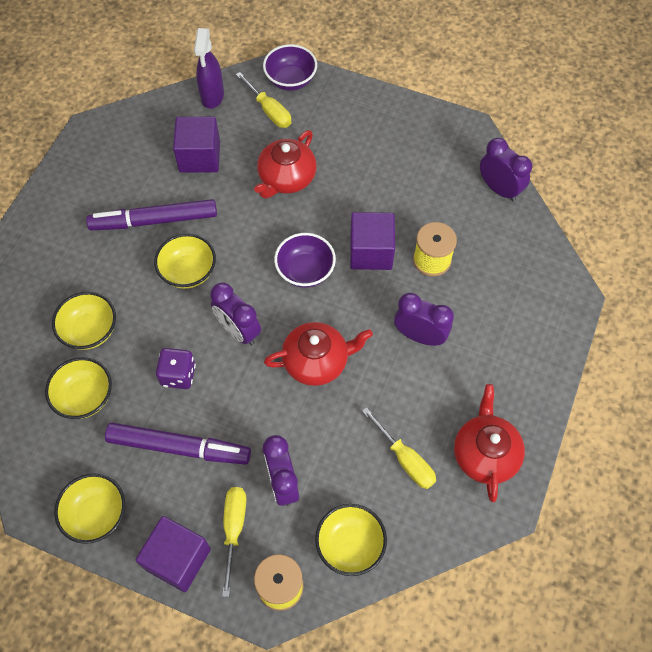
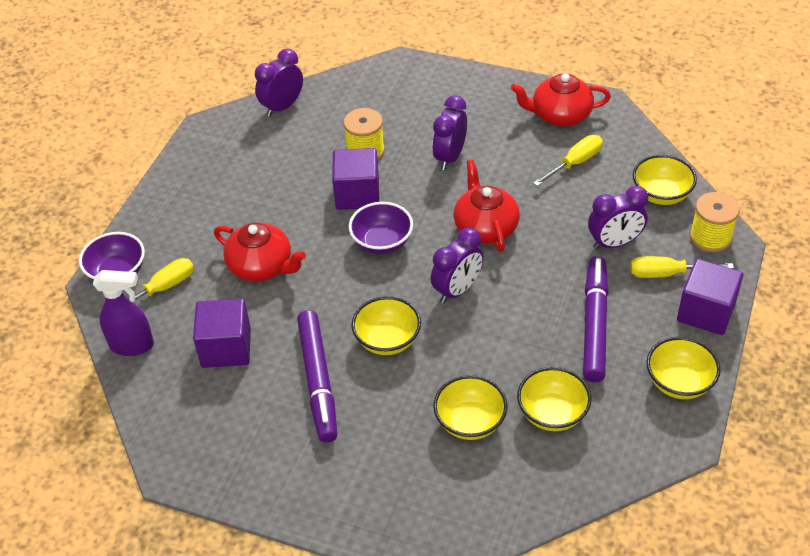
camera: 90 degrees left, 15 degrees down
(178, 375) = (515, 334): purple dice -> none

